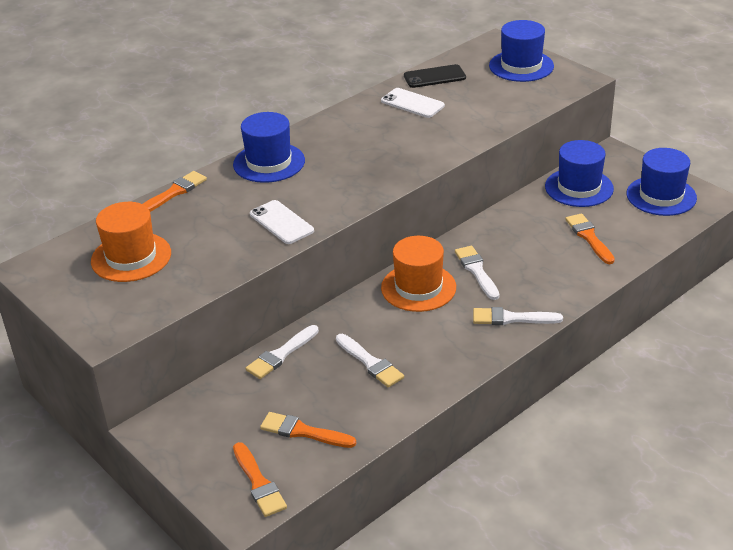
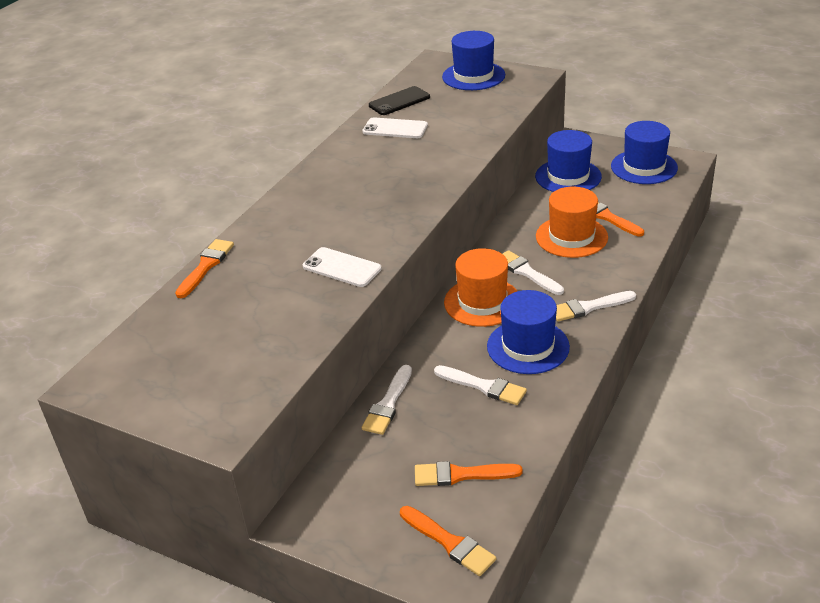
camera: 20 degrees left, 0 degrees up
(131, 257) = (201, 342): orange hat -> orange hat (571, 237)
(269, 162) = (289, 214): blue hat -> blue hat (528, 346)

